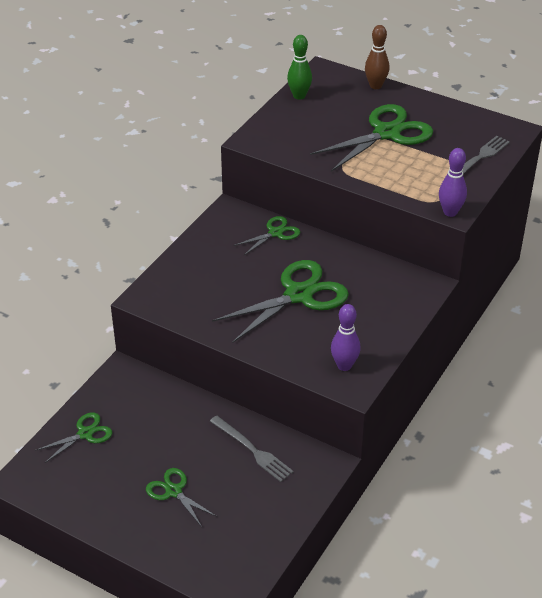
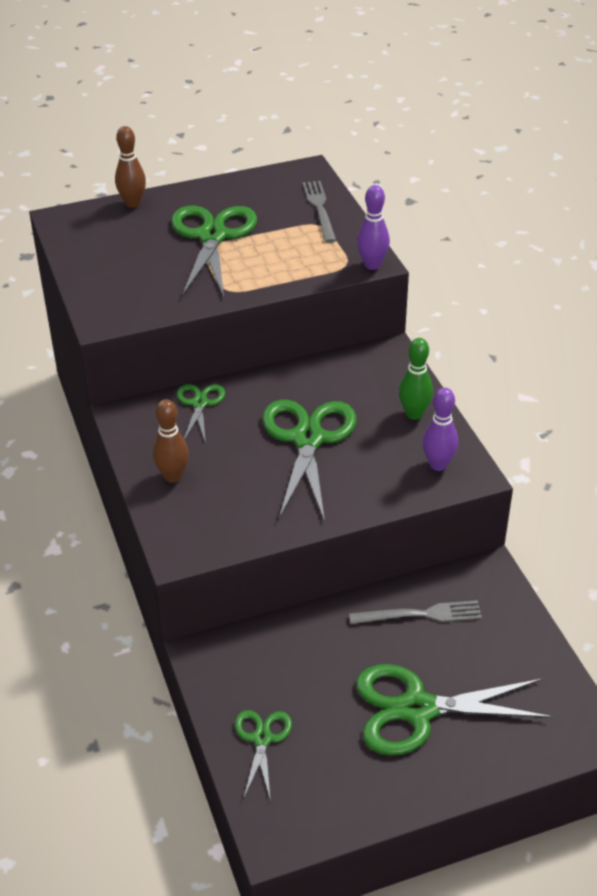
camera: 50 degrees left, 0 degrees up
(174, 491) = (417, 709): green scissors -> green scissors, size x1.90
(201, 259) = (173, 476): none -> brown bowling pin
(299, 96) = (78, 254): green bowling pin -> green bowling pin (414, 414)

